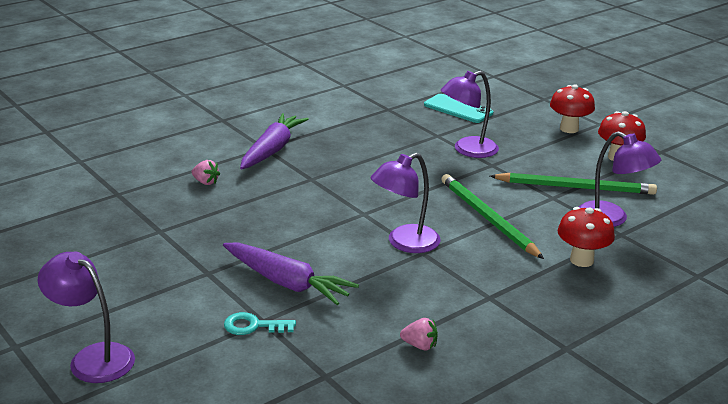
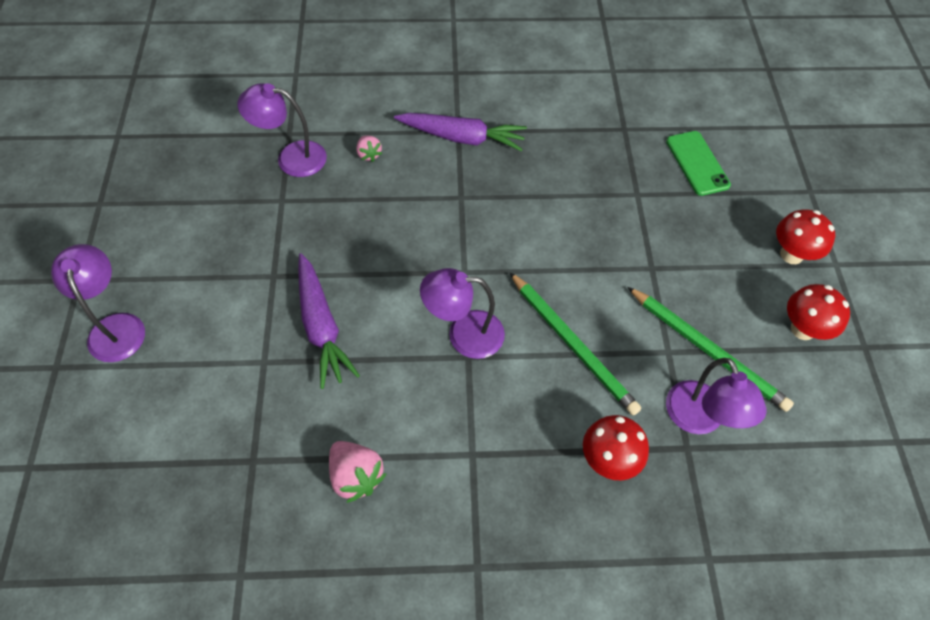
camera: 35 degrees right, 30 degrees up
(253, 326) = (251, 364): turquoise key -> none
(272, 150) = (462, 138): purple carrot -> purple carrot turned 45 degrees clockwise
(420, 345) = (356, 476): pink strawberry -> pink strawberry, size x1.65
(458, 109) = (697, 163): turquoise phone -> green phone
(467, 150) = (647, 232): purple lamp -> purple lamp (291, 157)
(487, 218) = (572, 345): green pencil -> green pencil turned 135 degrees clockwise

